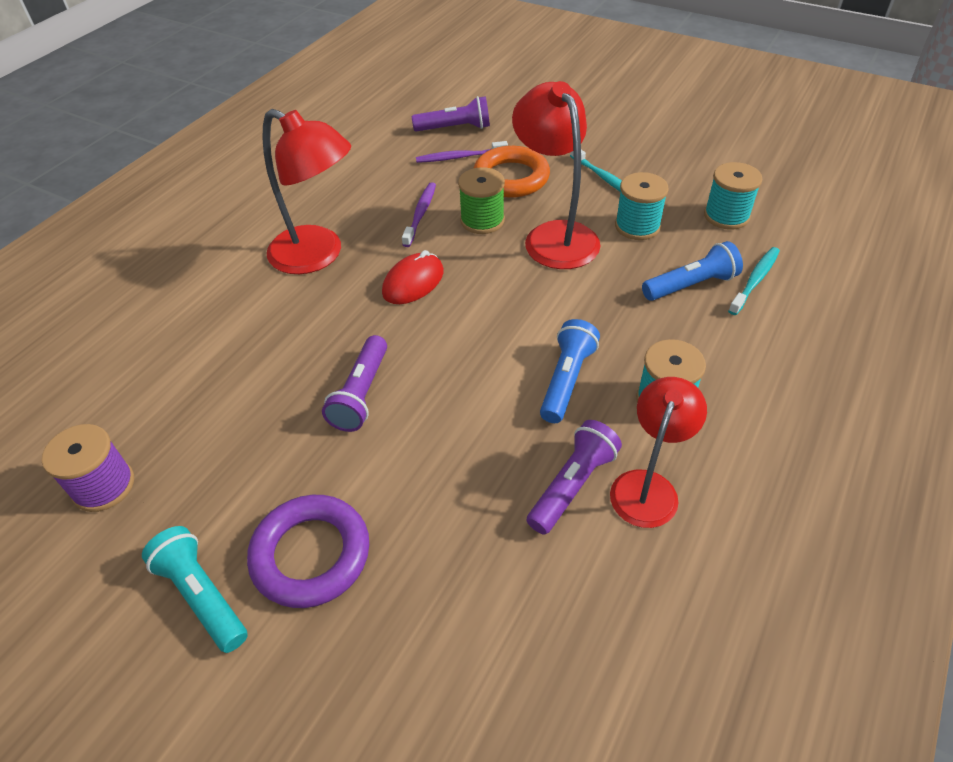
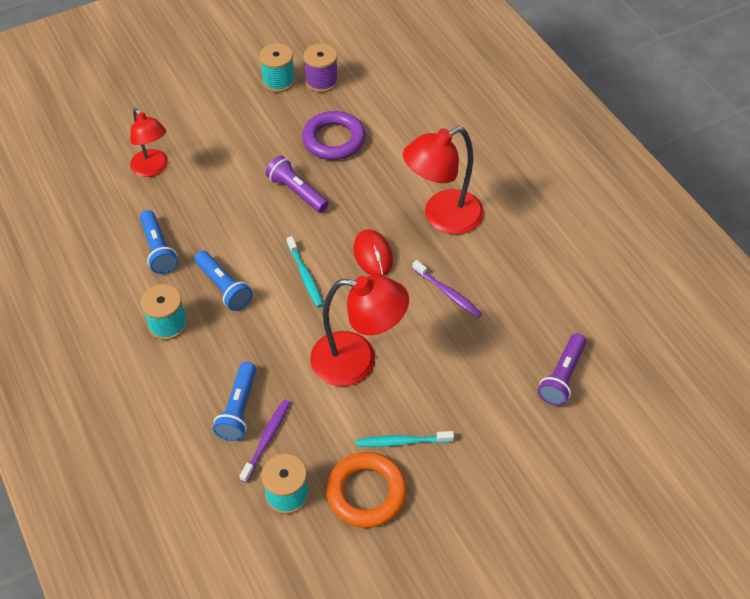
camera: 120 degrees right, 5 degrees up
(202, 595) = (229, 99): turquoise flashlight -> none
(311, 554) = (215, 139): purple ring -> purple ring (334, 140)
(460, 157) = (510, 356): purple toothbrush -> purple toothbrush (266, 440)
(482, 220) = (410, 326): green spool -> none
(511, 178) = (453, 375): orange ring -> orange ring (366, 492)
(572, 485) = (158, 249): purple flashlight -> blue flashlight
(637, 226) = (325, 421): turquoise spool -> turquoise spool (278, 81)
(648, 486) = (128, 279): red lamp -> red lamp (153, 169)
(755, 281) = (208, 452): turquoise toothbrush -> turquoise toothbrush (305, 276)

